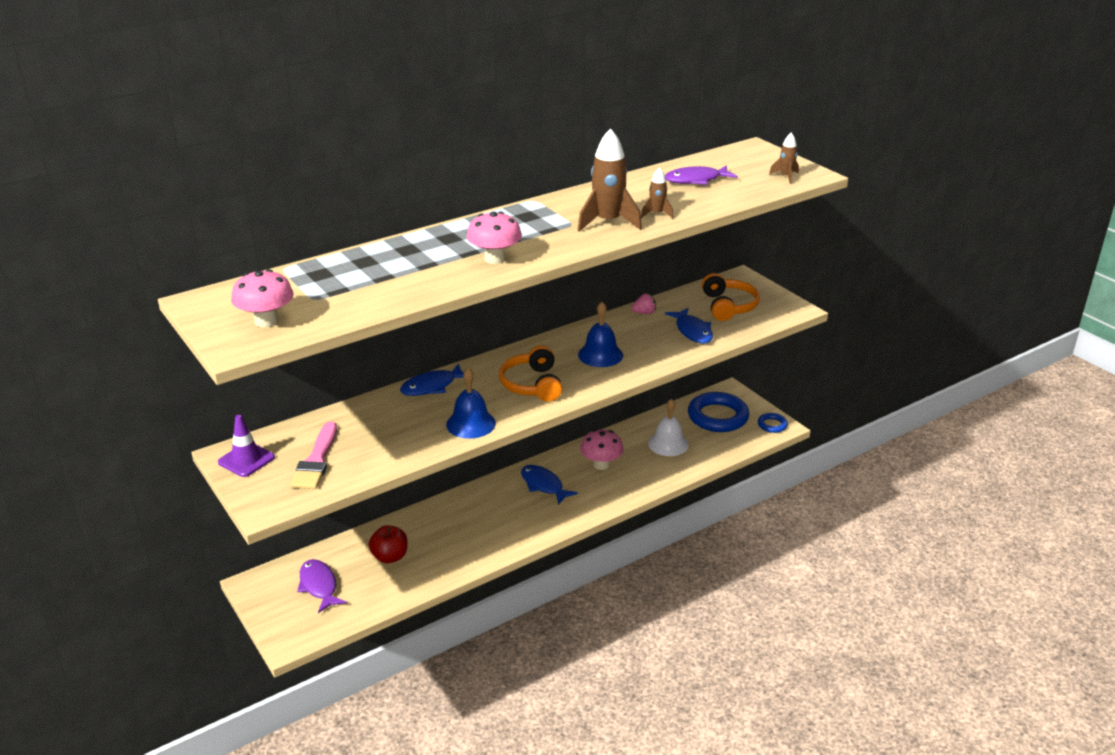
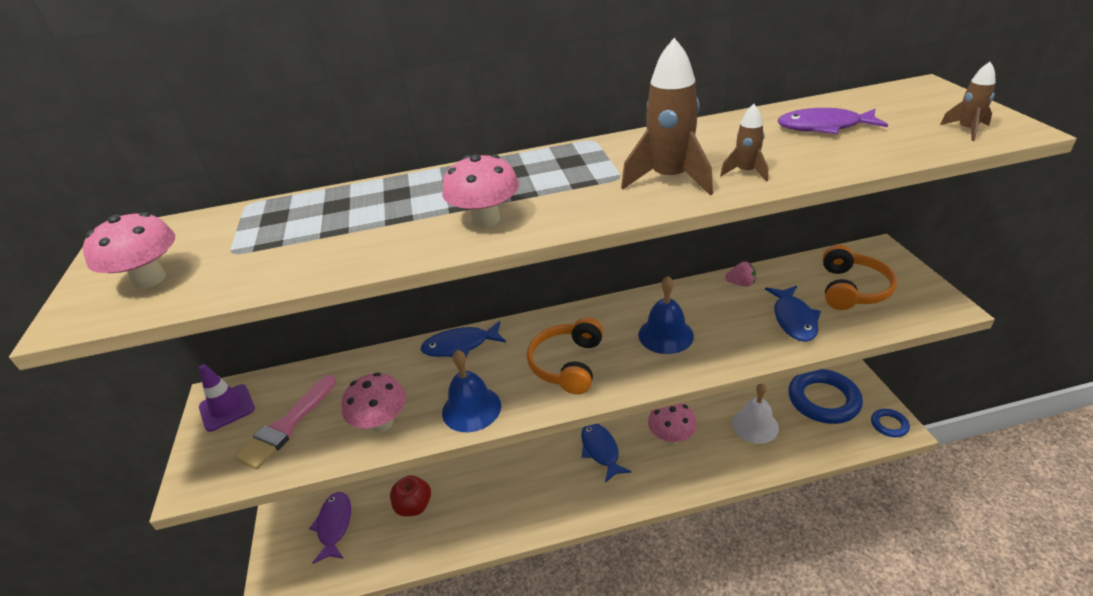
camera: 25 degrees right, 5 degrees up
(400, 444) = (381, 423): none -> pink mushroom

